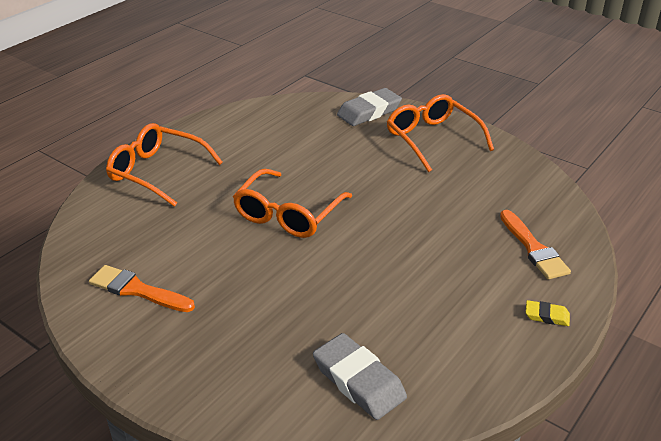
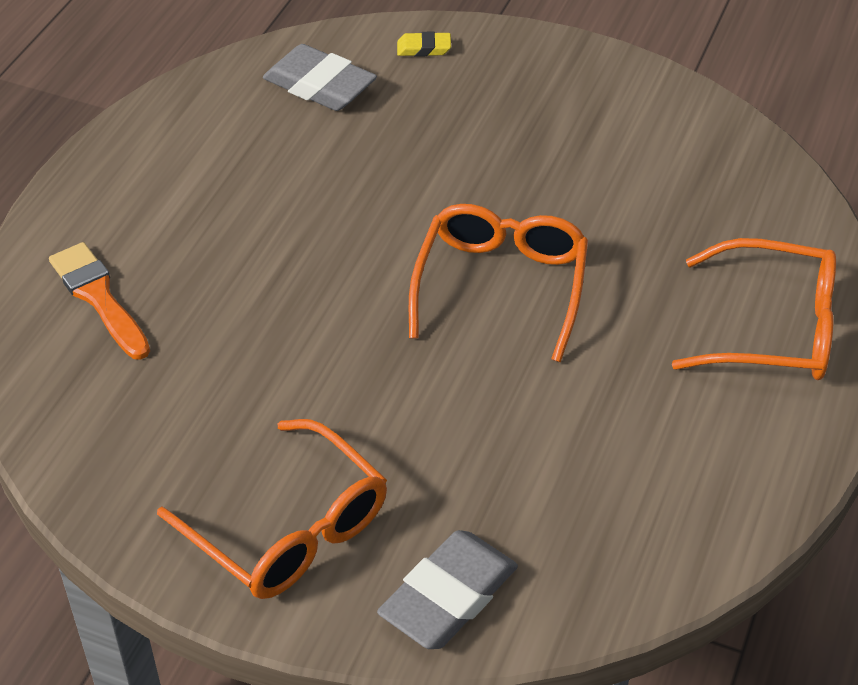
camera: 165 degrees right, 10 degrees up
(137, 290) = (640, 133): orange brush -> none
(546, 316) = (92, 196): yellow eraser -> yellow eraser (424, 48)

